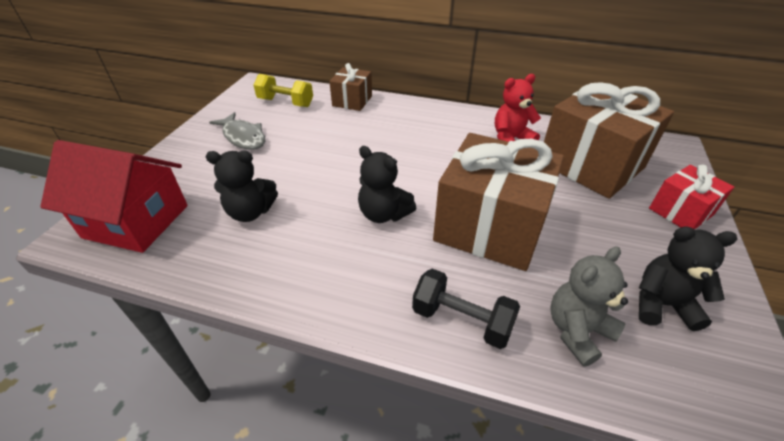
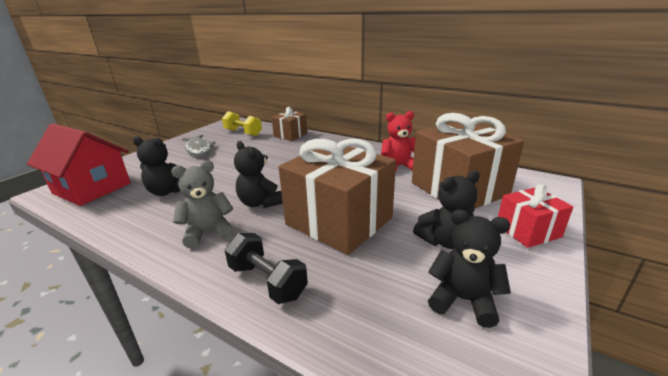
camera: 15 degrees right, 15 degrees down
(577, 331) = (364, 307): grey teddy bear -> grey teddy bear (208, 232)
(611, 237) = (445, 241): none -> black teddy bear

